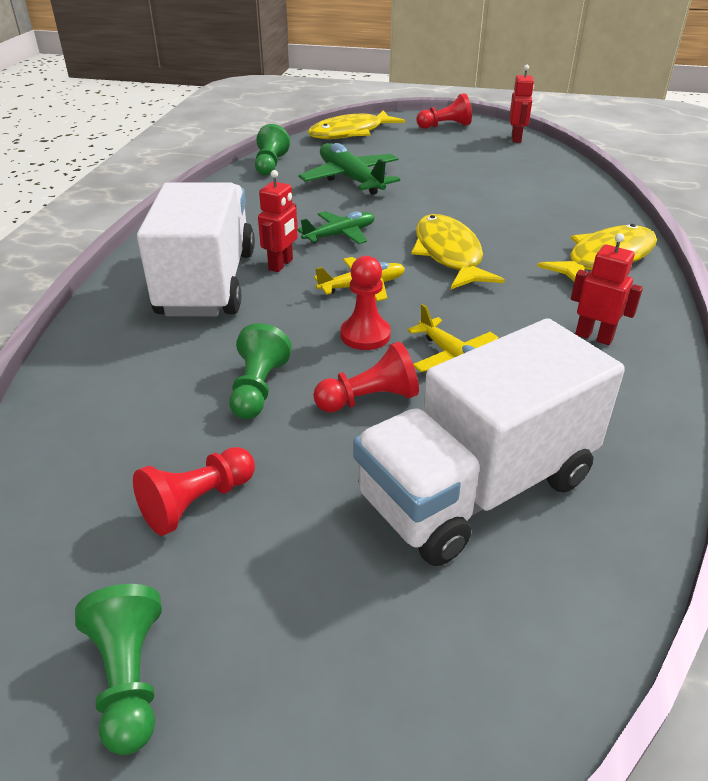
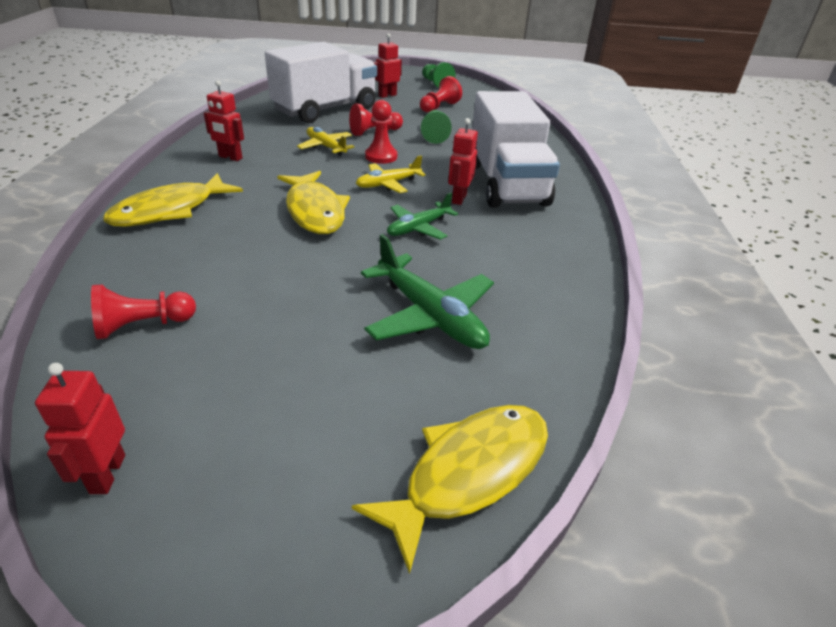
camera: 170 degrees right, 0 degrees up
(270, 165) = (558, 344): green pawn -> none
(316, 575) = (387, 95): none -> red robot
(445, 126) = (251, 535): red pawn -> red pawn (143, 325)

